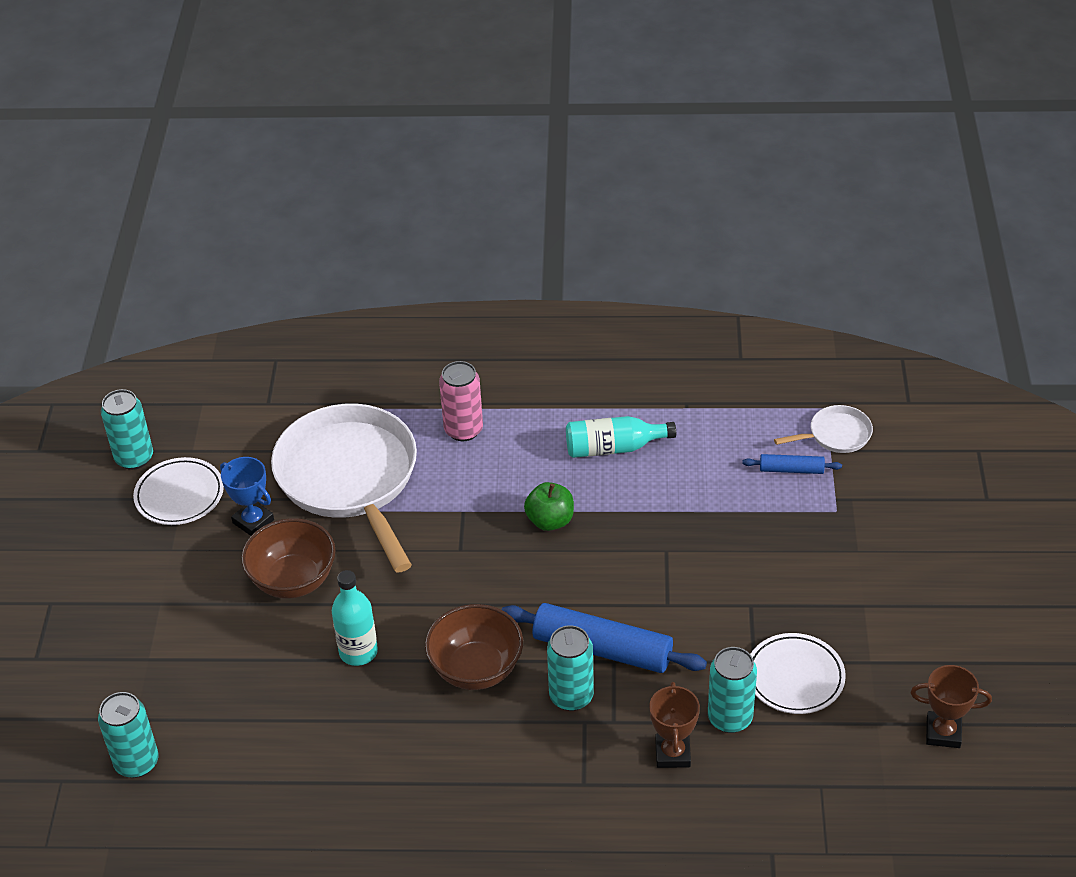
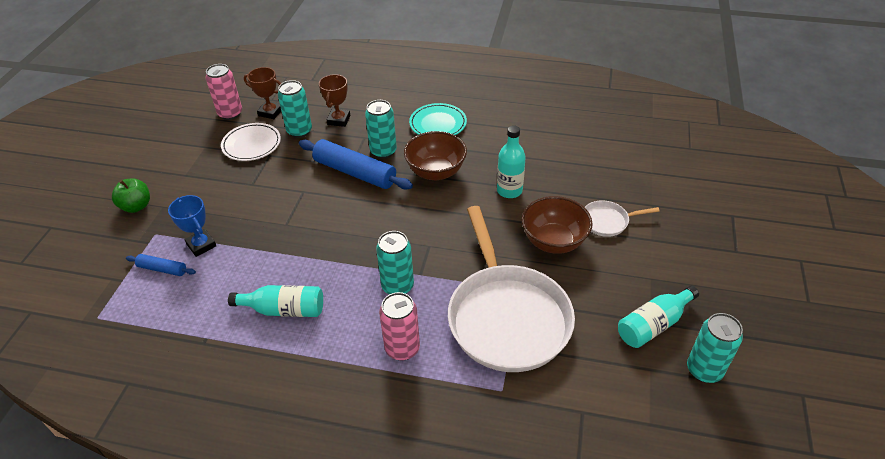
camera: 170 degrees left, 0 degrees up
(137, 762) = (646, 151): turquoise can -> turquoise can (397, 286)
(179, 495) = (653, 325): white plate -> turquoise bottle
(253, 521) = (587, 291): blue trophy -> blue trophy (201, 245)
(494, 771) = (438, 124): none -> turquoise plate
(550, 521) = (357, 257): green apple -> green apple (136, 206)
(836, 435) = (108, 292): white pan -> white pan (607, 221)
(874, 739) = (230, 113): none -> pink can
(943, 733) = (193, 112): brown trophy -> brown trophy (270, 112)

